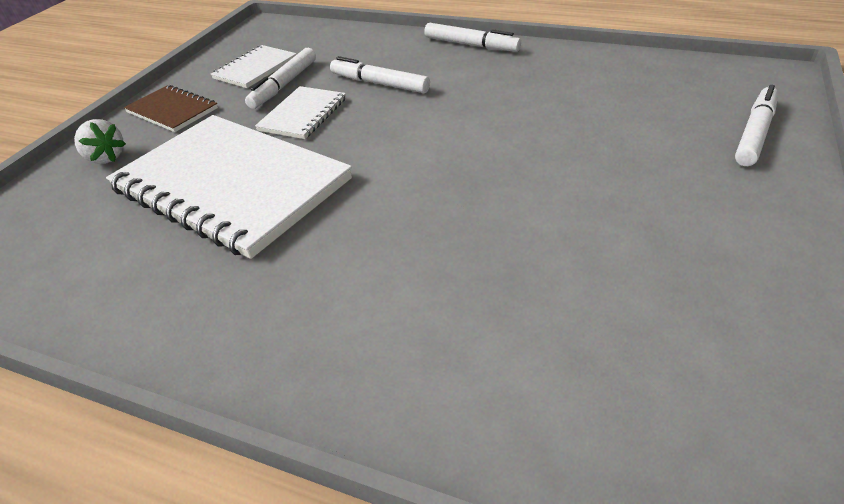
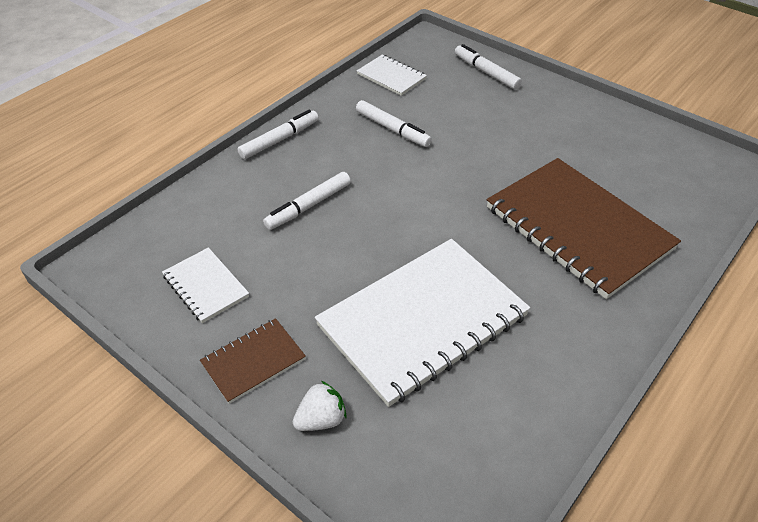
camera: 75 degrees left, 5 degrees up
(284, 85) = (262, 268): white marker -> white marker (392, 129)
(303, 114) = (331, 262): white notebook -> white notebook (391, 76)
(443, 284) = (577, 228): none -> brown notebook

